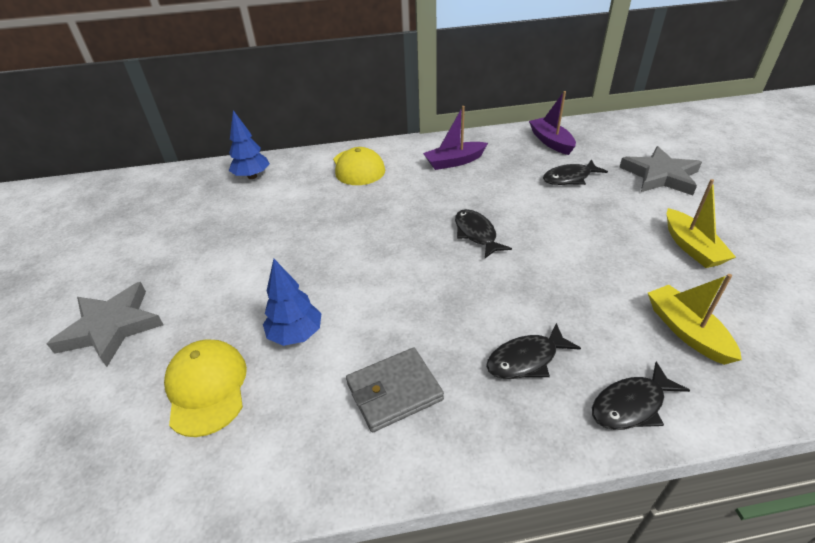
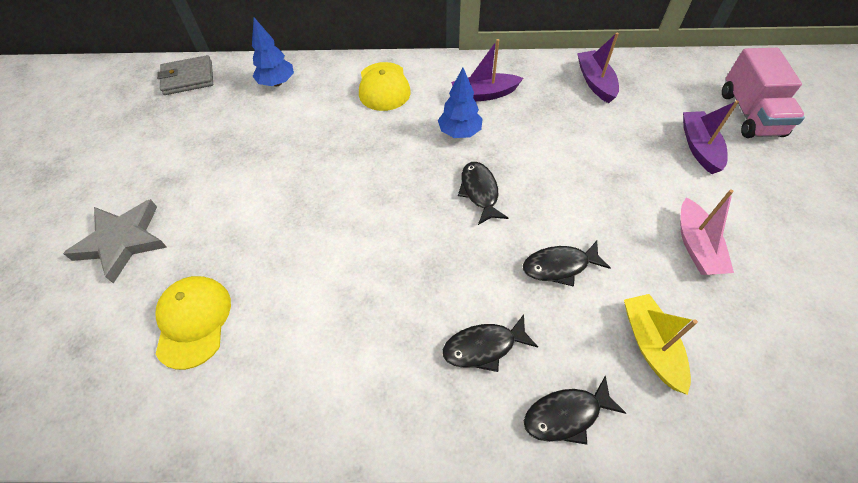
camera: 10 degrees right, 15 degrees up
(296, 334) = (281, 279): blue tree -> blue tree (460, 132)
(394, 391) = (354, 357): grey wallet -> grey wallet (188, 78)
(569, 178) = (599, 135): black fish -> black fish (559, 266)
(660, 176) = (699, 147): grey star -> purple boat
(691, 247) = (696, 246): yellow boat -> pink boat
(692, 148) = (750, 114): none -> pink truck

